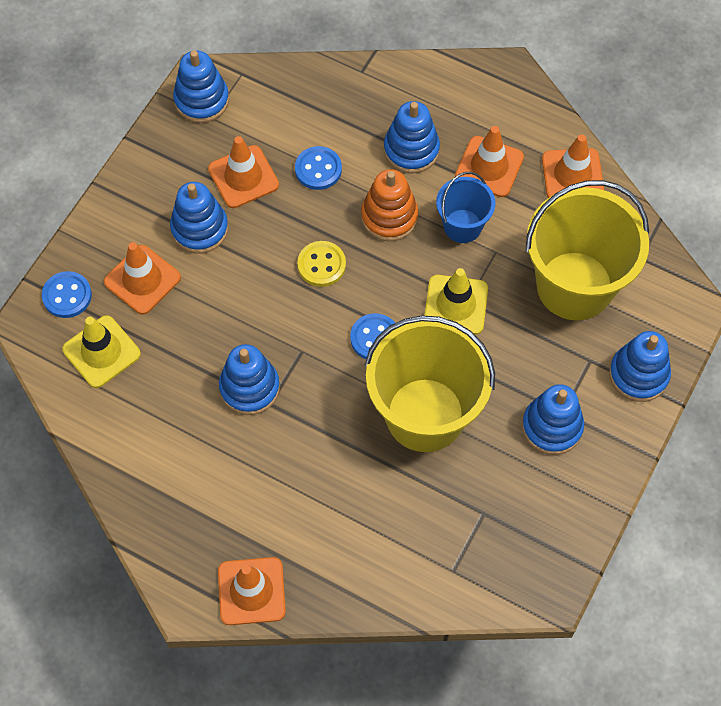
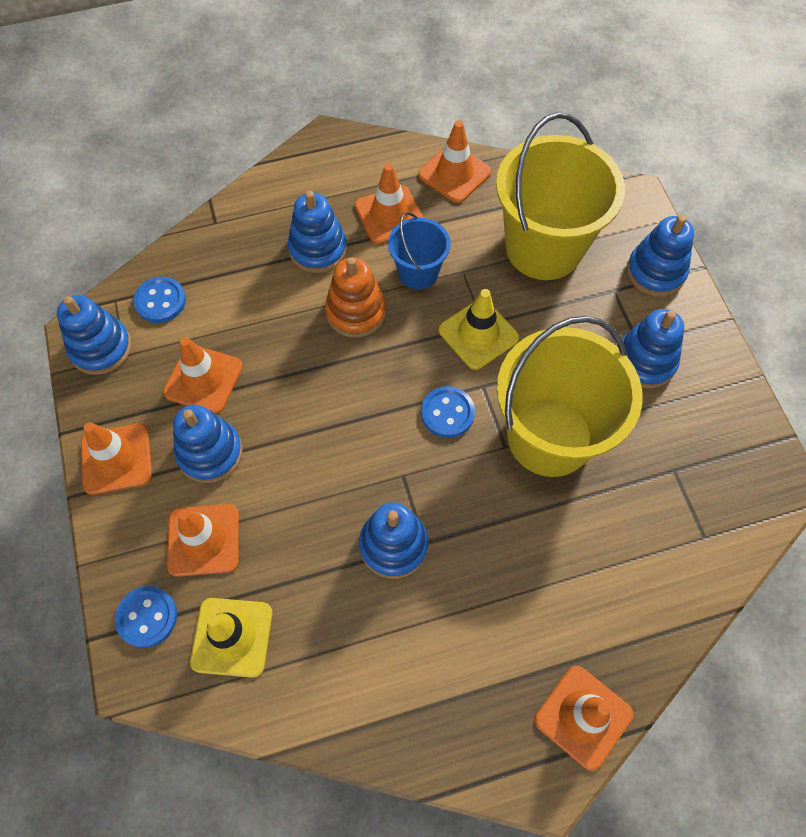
camera: 45 degrees left, 0 degrees up
(141, 183) = (116, 459): none -> orange traffic cone
(318, 169) = (260, 322): blue button -> blue button (160, 301)
(321, 265) = (343, 393): yellow button -> none

